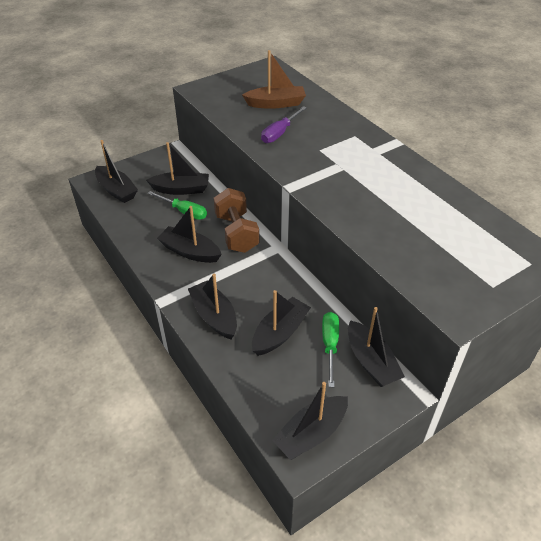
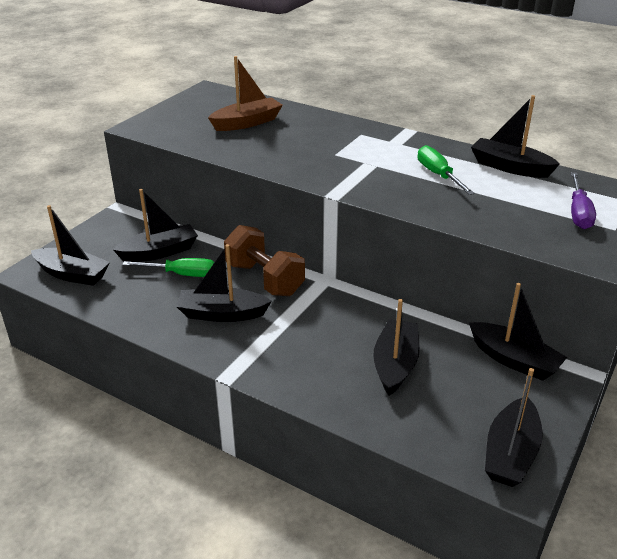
camera: 25 degrees left, 10 degrees down
(214, 316) = (305, 372): black boat -> black boat (510, 167)
(280, 133) = (276, 148): purple screwdriver -> purple screwdriver (578, 213)
(330, 345) = (459, 358): green screwdriver -> green screwdriver (438, 175)

